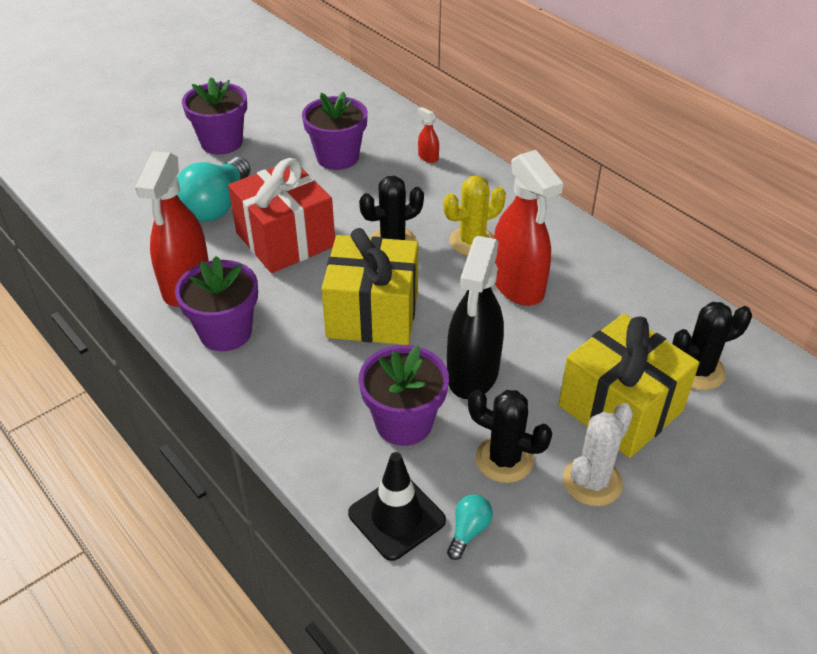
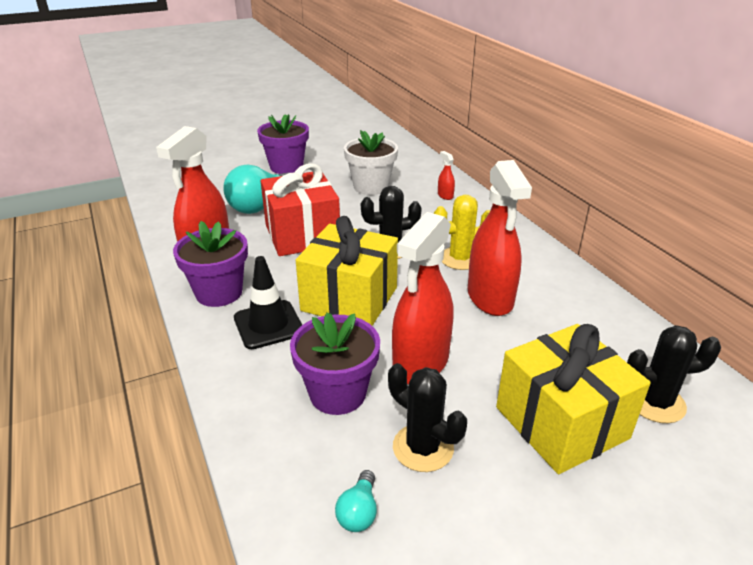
camera: 15 degrees right, 10 degrees down
(337, 157) = (371, 187): purple flower pot -> white flower pot
(396, 517) = (292, 480): black traffic cone -> black traffic cone (268, 325)
(468, 531) = (359, 512): turquoise light bulb -> turquoise light bulb turned 150 degrees clockwise
(472, 373) = (420, 363): black spray bottle -> red spray bottle
(592, 482) = (510, 490): white cactus -> none

